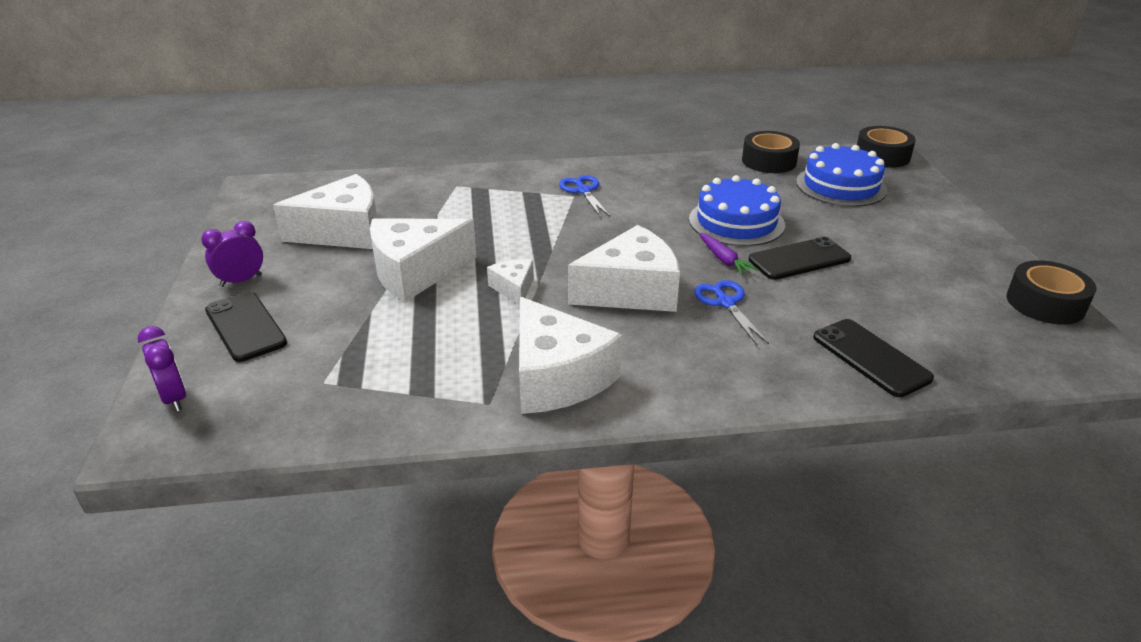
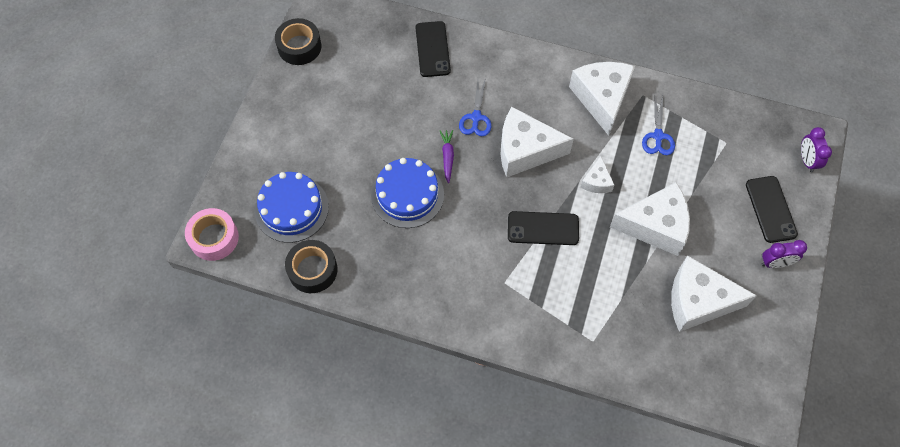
camera: 155 degrees left, 30 degrees up
(583, 191) = (493, 286): blue scissors -> blue scissors (658, 136)
(799, 259) = (400, 138): black phone -> black phone (543, 228)
(882, 156) = (214, 238): black tape -> pink tape

